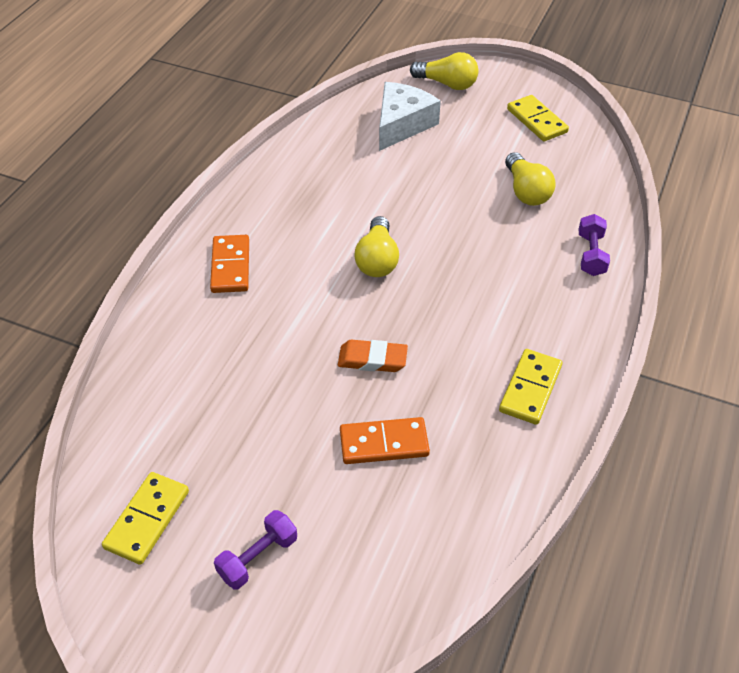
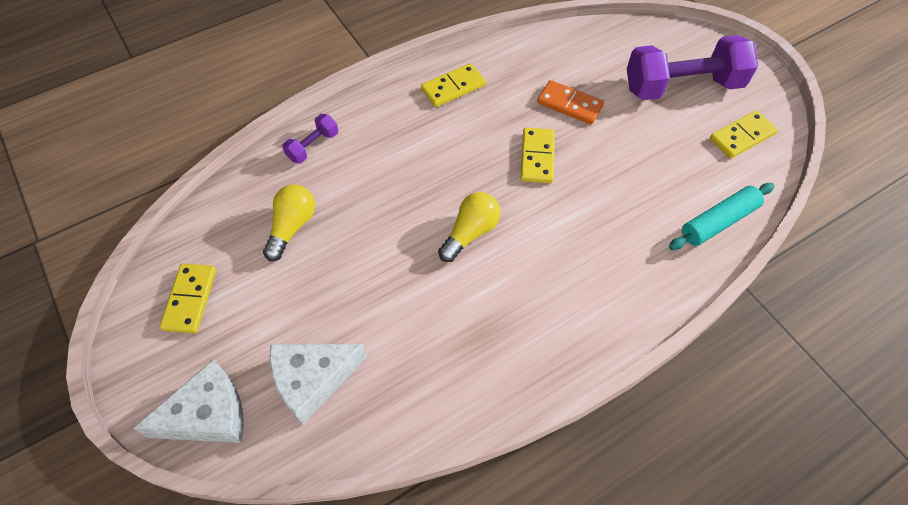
camera: 145 degrees left, 10 degrees up
(140, 392) = (718, 222): none -> turquoise rolling pin
(231, 266) = (595, 297): orange domino -> none
(258, 557) = (682, 86): purple dumbbell -> purple dumbbell, size x2.17
(372, 359) = (537, 157): orange eraser -> yellow domino
(447, 84) = (208, 415): yellow light bulb -> white cheese

